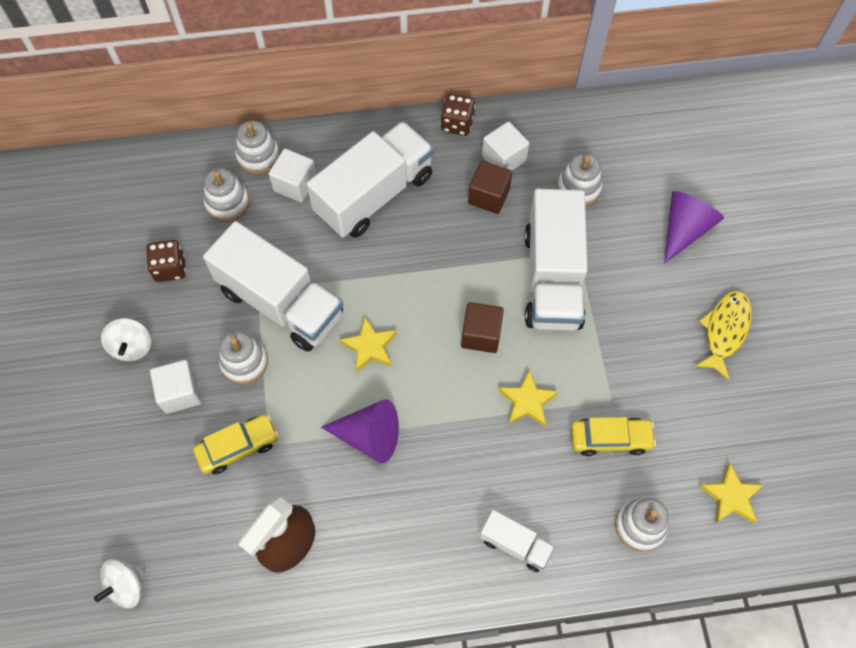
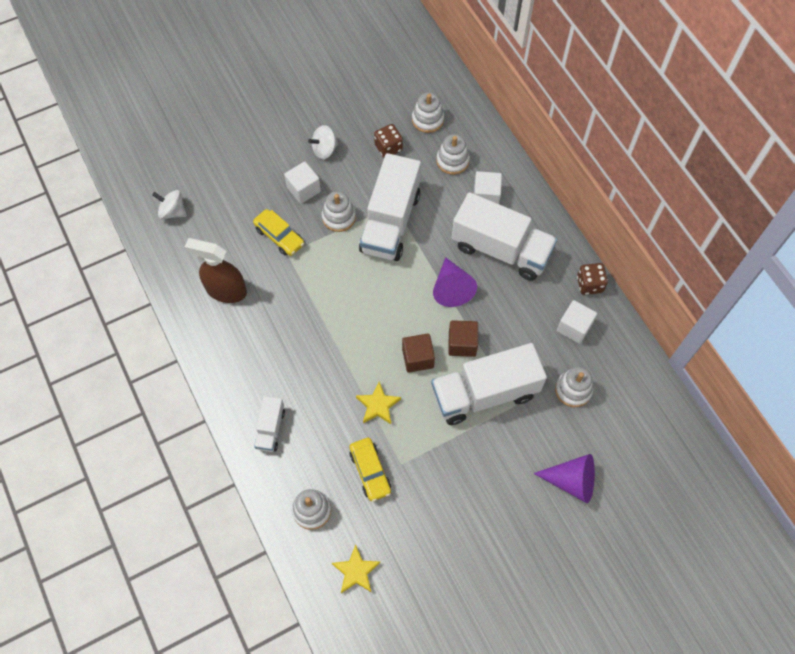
camera: 70 degrees right, 0 degrees up
(258, 156) = (498, 165): white stacking toy -> white stacking toy (427, 120)
(369, 436) = (315, 311): purple cone -> purple cone (451, 288)
(370, 347) = (379, 289): yellow star -> none
(488, 196) = (535, 327): brown cube -> brown cube (462, 344)
(724, 331) = (492, 535): yellow fish -> none

